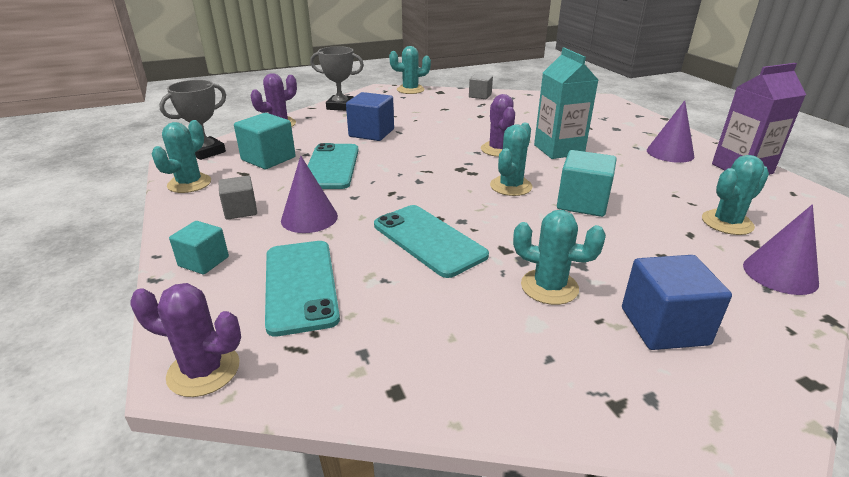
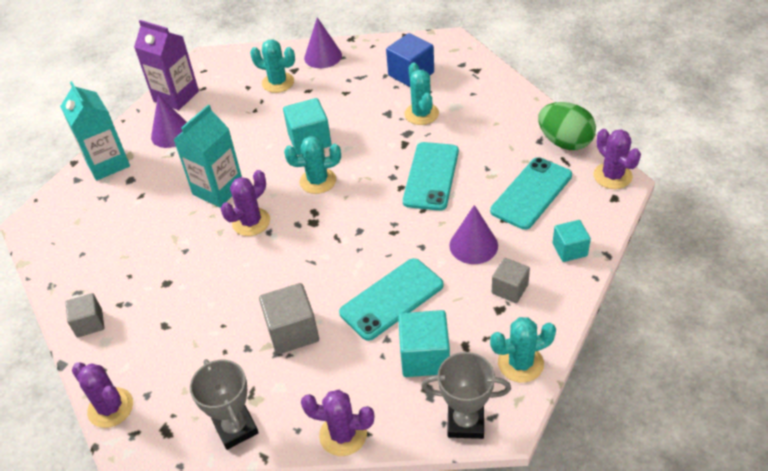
camera: 125 degrees left, 15 degrees up
(323, 375) = (564, 142): none -> green egg
(371, 133) = (292, 331): blue cube -> grey cube
(410, 90) = (110, 408): turquoise cactus -> purple cactus
(649, 126) = (107, 163): none -> turquoise carton

